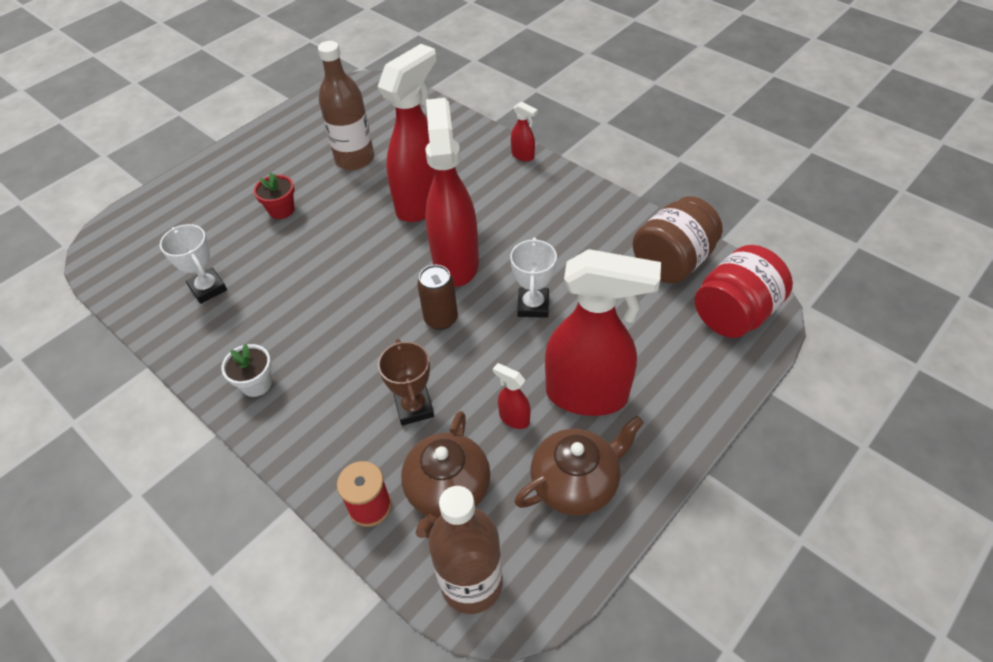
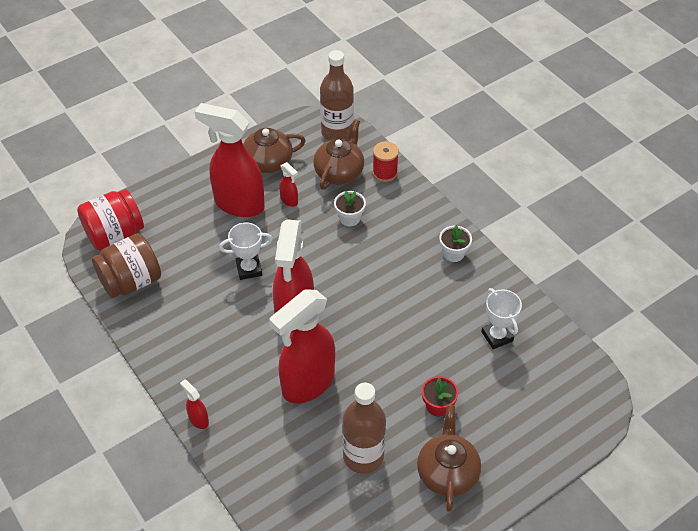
camera: 170 degrees left, 0 degrees up
(273, 162) = (447, 472): none -> brown teapot
(414, 407) = (349, 218): brown trophy -> white flower pot
(441, 319) = (318, 273): brown can -> none
(533, 305) = (249, 269): white trophy -> white trophy turned 60 degrees clockwise

